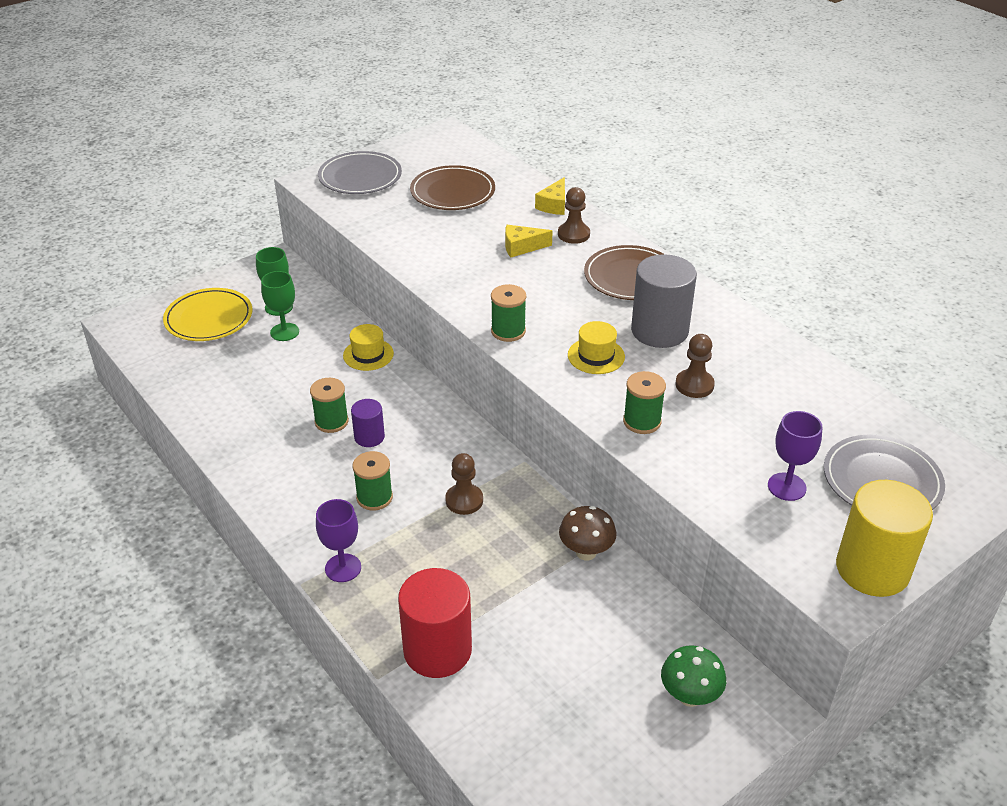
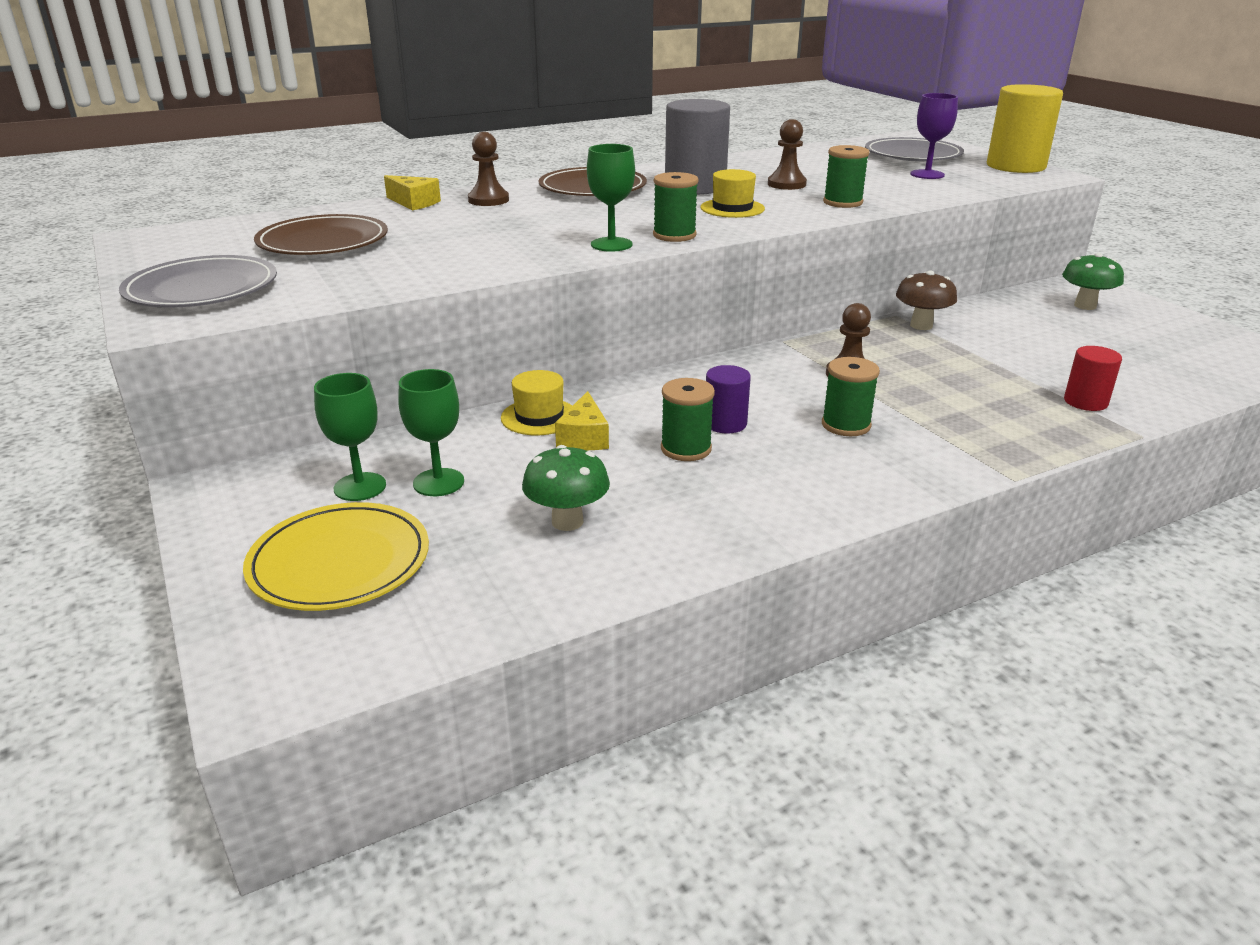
camera: 80 degrees left, 10 degrees down
(245, 384) = (567, 521): none -> green mushroom
(343, 568) = (977, 450): purple goblet -> none
(437, 650) = (1085, 402): red cylinder -> red cylinder, size x0.54
(477, 304) = (611, 244): none -> green goblet
(521, 247) = (497, 220): yellow cheese -> yellow cheese (584, 437)

